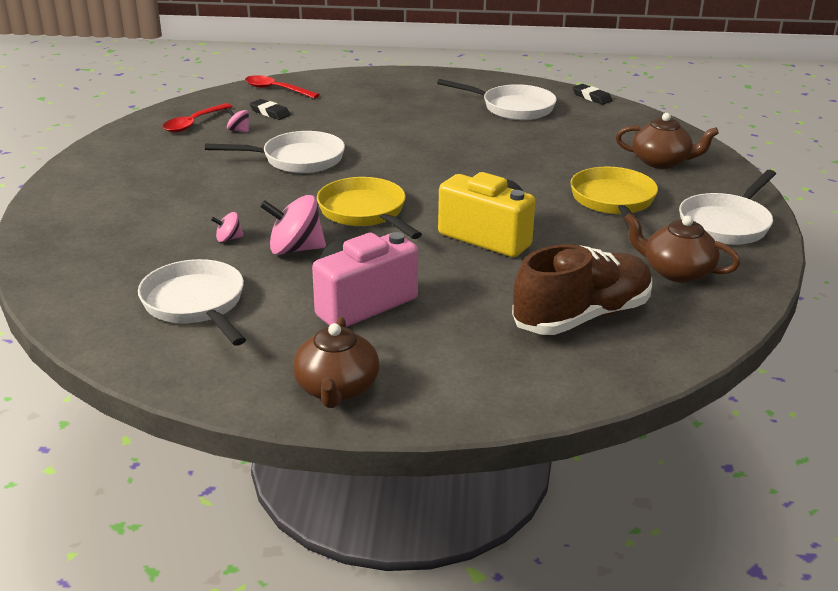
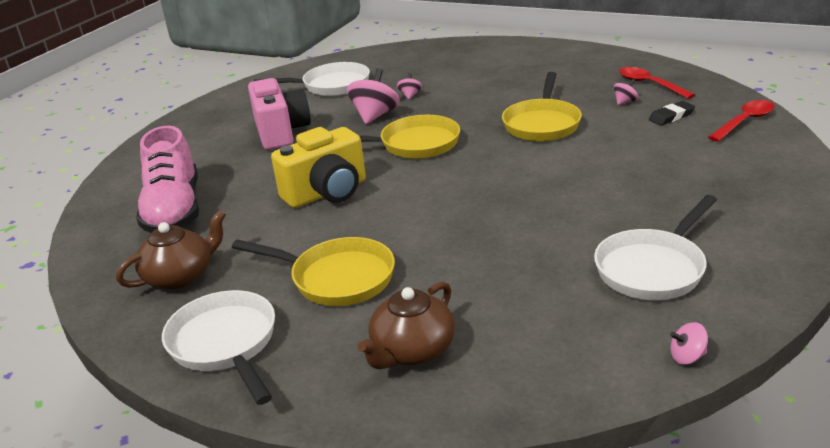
camera: 115 degrees right, 0 degrees up
(297, 159) = (542, 124): white pan -> yellow pan
(336, 389) = (202, 119): brown teapot -> none
(581, 317) = (174, 211): brown shoe -> pink shoe
(591, 97) = (687, 357): black eraser -> pink spinning top

